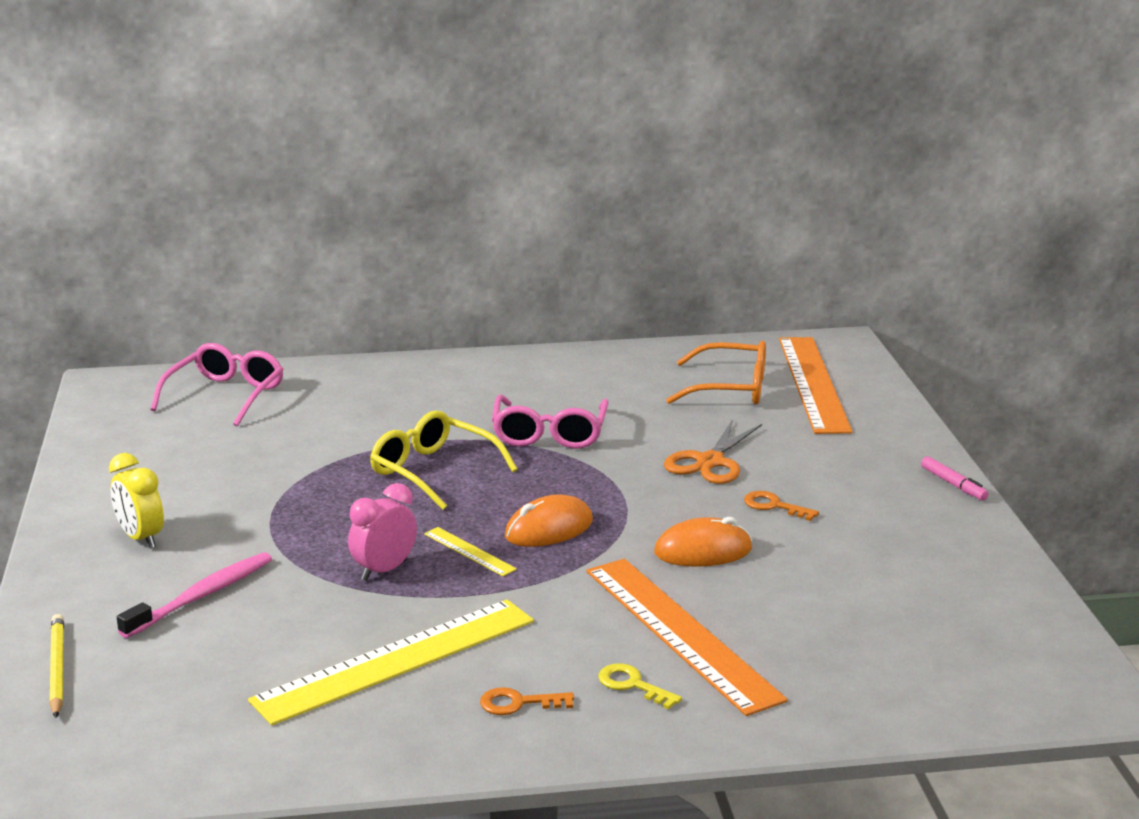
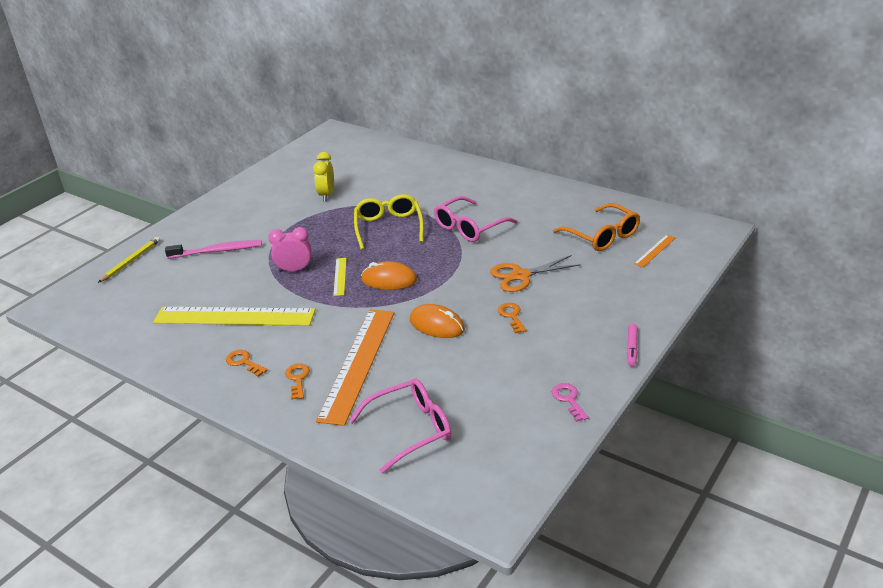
camera: 45 degrees right, 10 degrees up
(140, 538) = (237, 214): yellow clock -> yellow clock (327, 195)
(225, 395) = (367, 153): pink glasses -> pink glasses (410, 429)
(632, 685) = (298, 379): yellow key -> orange key
(813, 384) = (655, 250): orange ruler -> orange ruler, size x0.43
(978, 558) = (568, 399): none -> pink key

